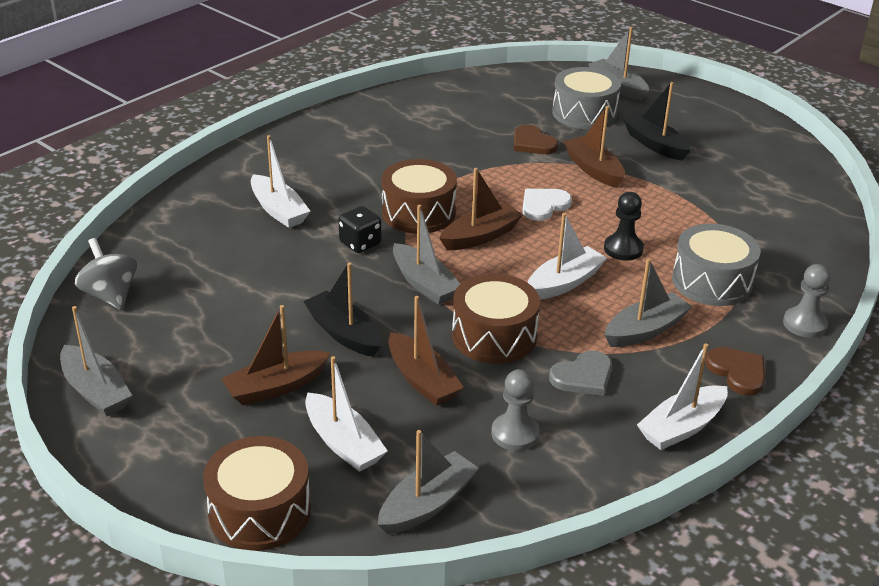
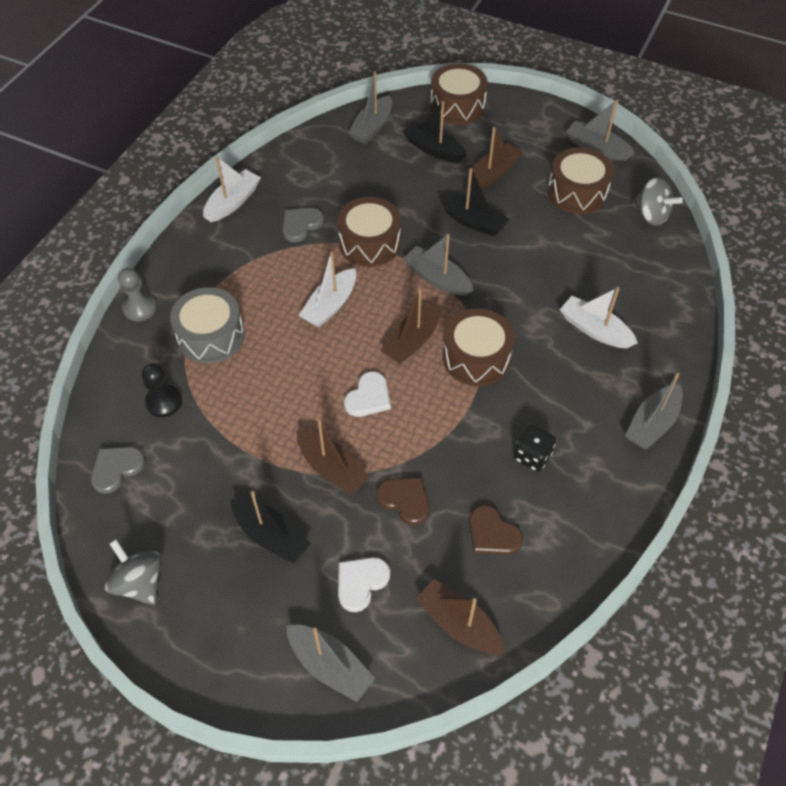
camera: 165 degrees right, 20 degrees up
(179, 339) = (577, 192): none -> brown drum
(343, 443) = (433, 149): white boat -> black boat
(360, 243) = (506, 308): black dice -> black dice (532, 456)
(422, 380) = (405, 198): brown boat -> brown boat (459, 624)
(515, 434) = (335, 176): grey pawn -> none
(584, 113) = (361, 582): grey drum -> white heart
(623, 249) = (288, 357): black pawn -> black pawn (164, 402)
(645, 330) = (262, 273): grey boat -> grey boat (652, 423)
(737, 372) = (194, 252): brown heart -> brown heart (492, 533)
(768, 141) = (139, 582): none -> grey spinning top
(803, 203) = (116, 468): none -> grey heart

